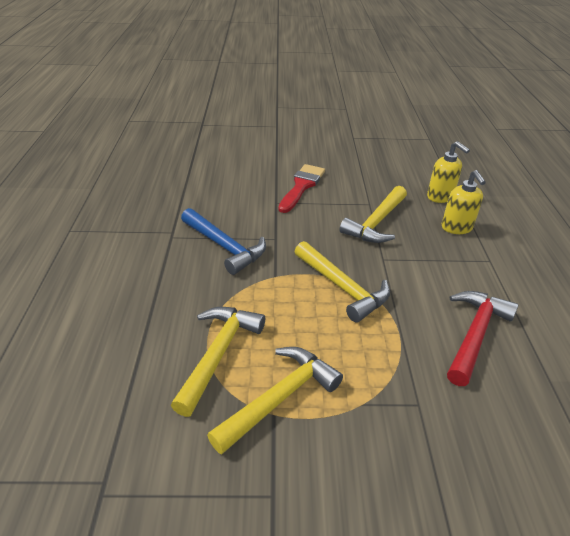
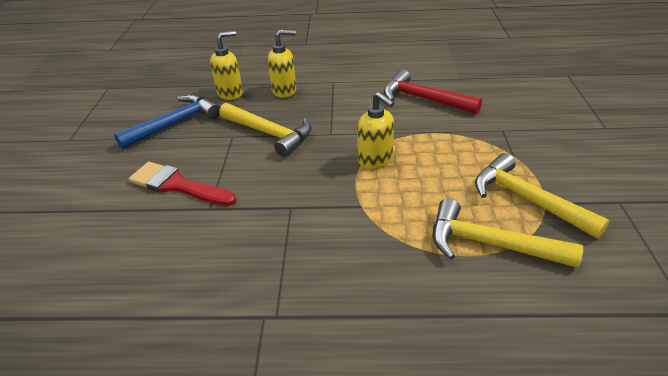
camera: 85 degrees left, 0 degrees up
(224, 246) = (304, 253): blue hammer -> blue hammer (175, 124)
(342, 287) = (375, 160): yellow hammer -> yellow soap dispenser

